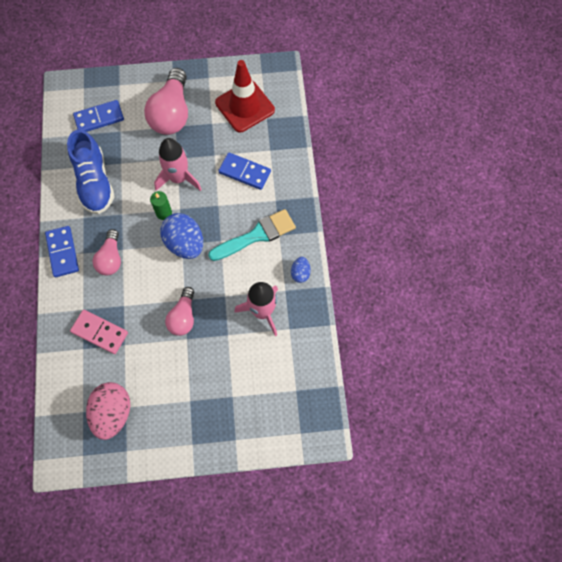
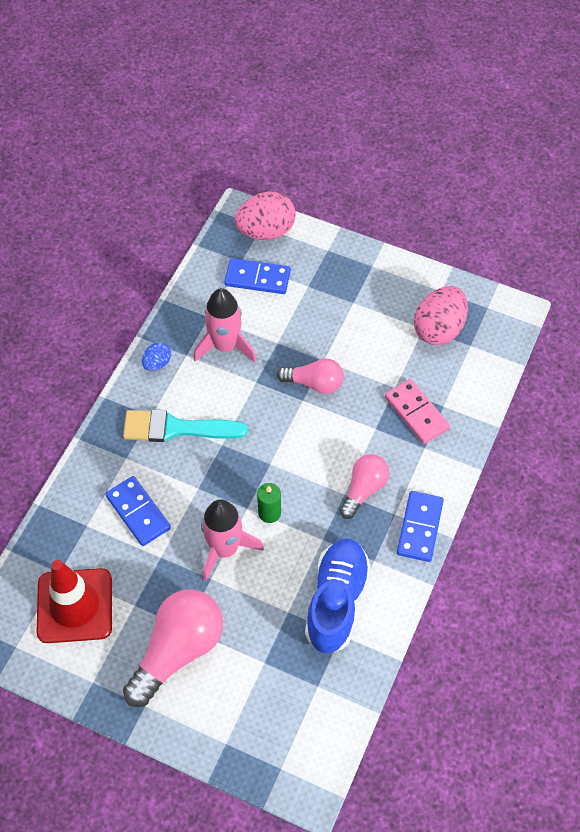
camera: 150 degrees left, 10 degrees down
(99, 118) = (283, 700): blue domino -> blue domino (257, 278)
(183, 317) = (314, 383): pink light bulb -> pink light bulb turned 60 degrees clockwise
(185, 244) = (266, 462): blue egg -> none
(294, 430) = (266, 231): none -> pink egg

